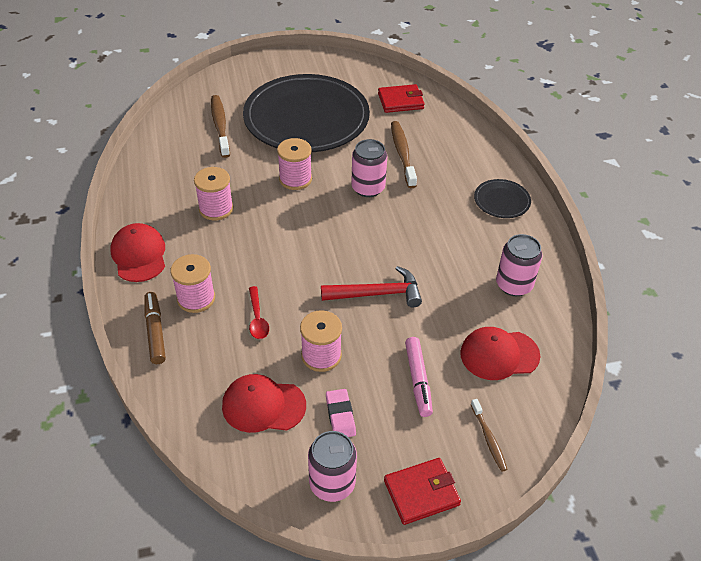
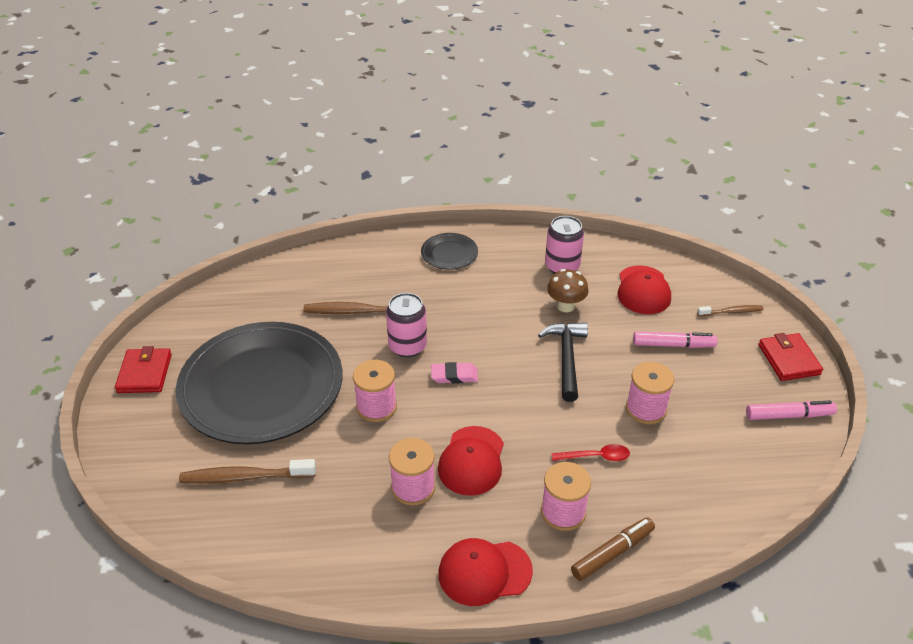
camera: 80 degrees left, 5 degrees down
(155, 331) = (612, 553): brown marker -> brown marker turned 150 degrees clockwise
(263, 405) = (709, 459): red cap -> red cap (472, 461)
(332, 483) = (789, 415): pink can -> pink marker
(340, 416) = (716, 402): pink eraser -> pink eraser (454, 376)
(377, 294) = (566, 358): red hammer -> black hammer
(400, 101) = (261, 300): red wallet -> red wallet (145, 373)
(452, 290) = (565, 306): none -> brown mushroom

